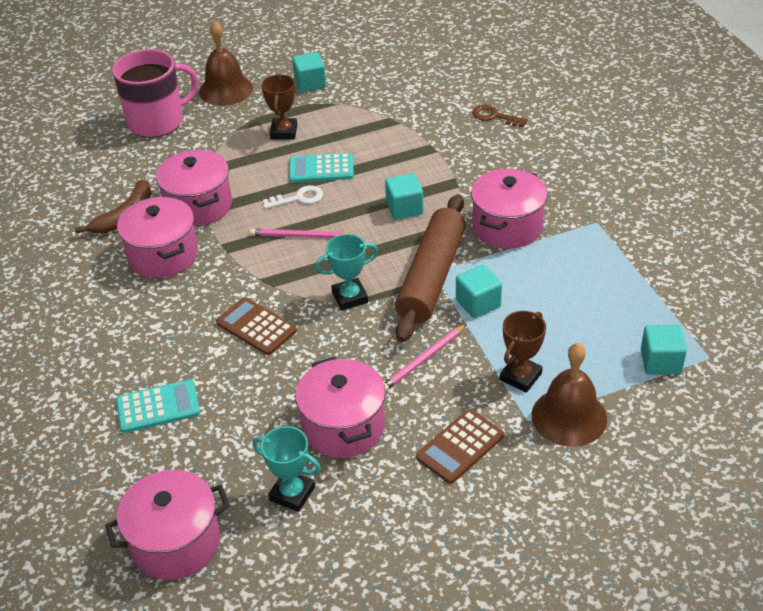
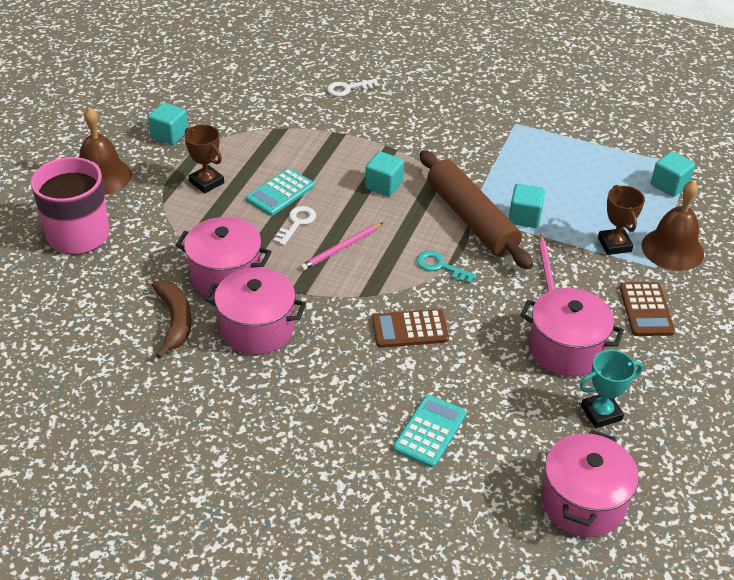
camera: 50 degrees left, 0 degrees up
(350, 297) = (440, 267): turquoise trophy -> turquoise key
(494, 116) = (348, 88): brown key -> white key
(507, 226) = (468, 157): pink pot -> none

